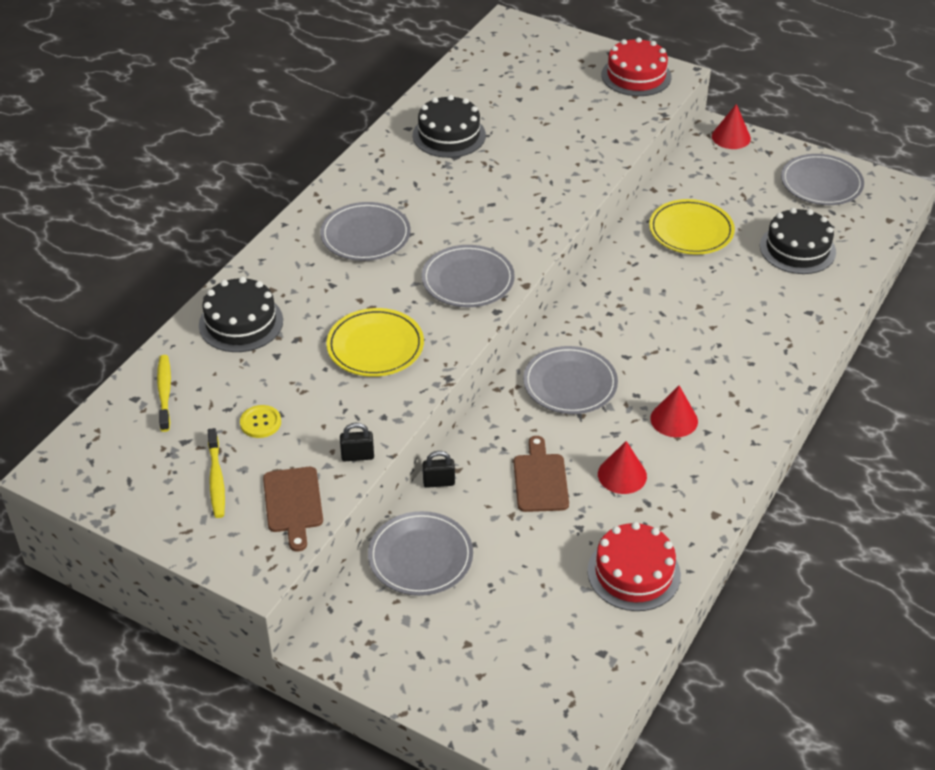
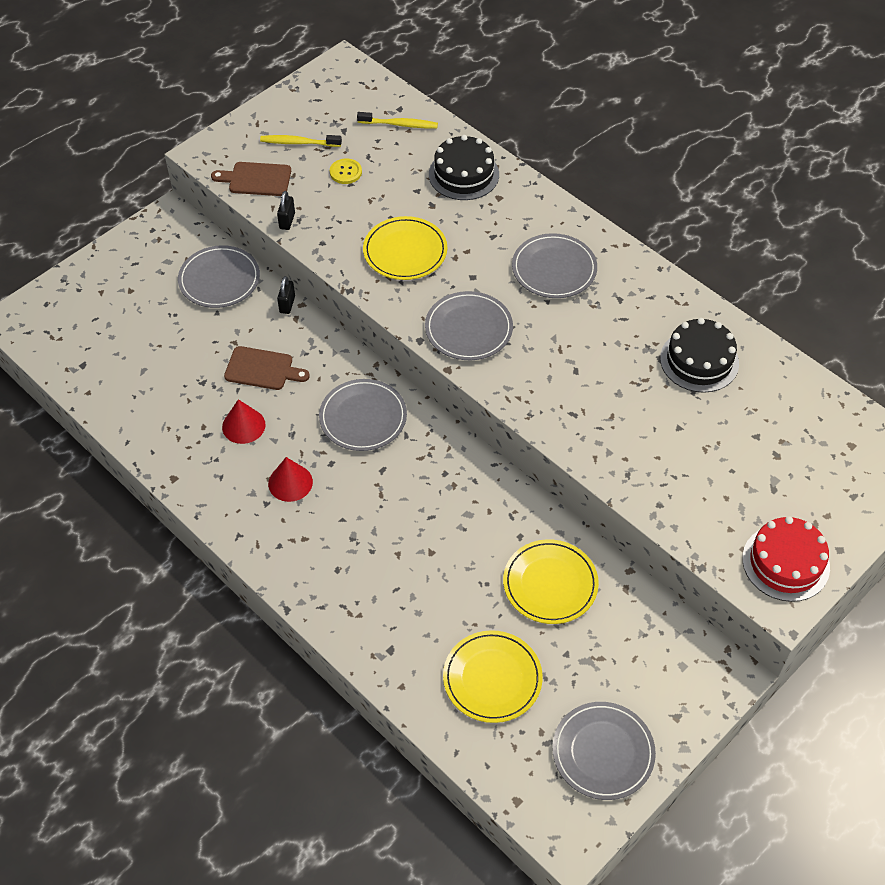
camera: 105 degrees right, 10 degrees up
(633, 573) = (142, 404): red cake -> none
(731, 137) = (714, 685): red cone -> none
(797, 249) = (492, 678): black cake -> yellow plate

